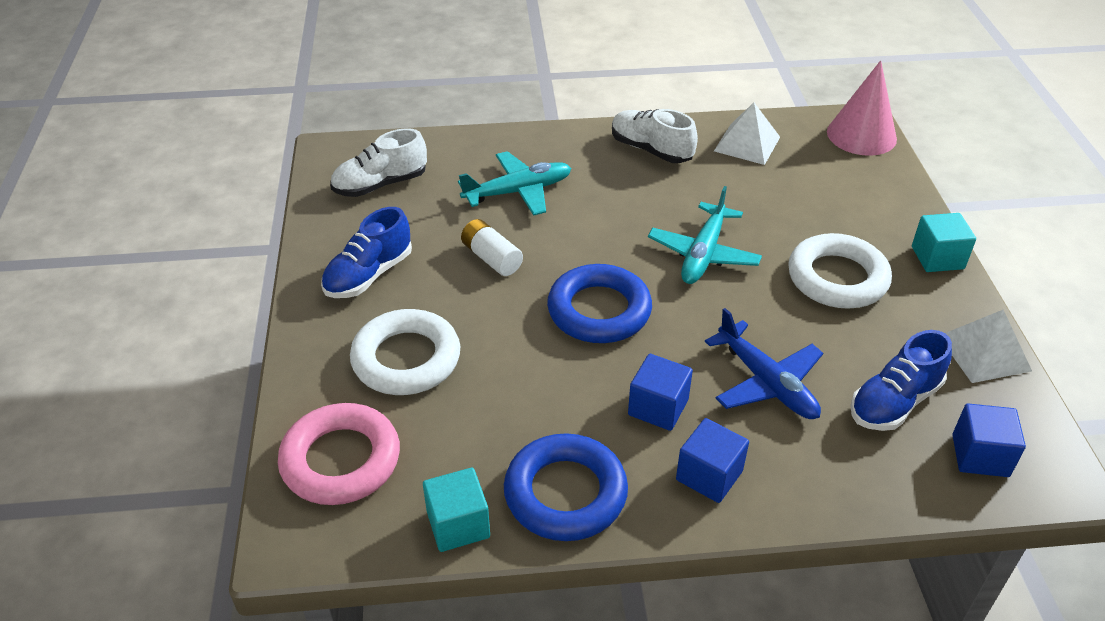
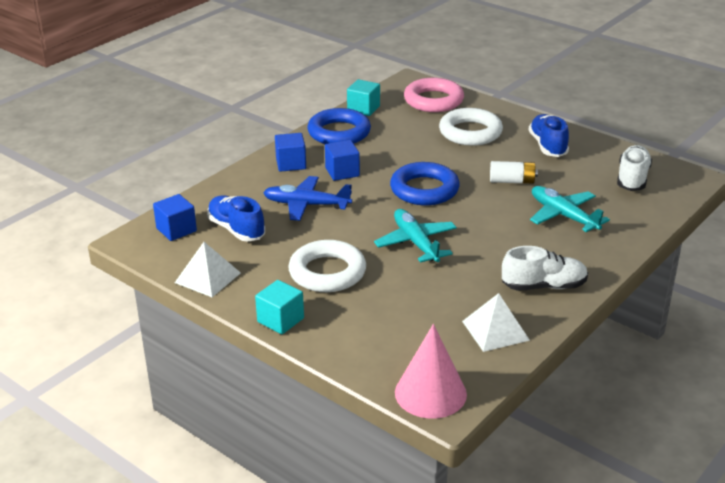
camera: 135 degrees right, 10 degrees down
(517, 192) = (564, 216): turquoise plane -> turquoise plane turned 120 degrees clockwise
(894, 402) = (236, 229): blue shoe -> blue shoe turned 45 degrees counterclockwise

